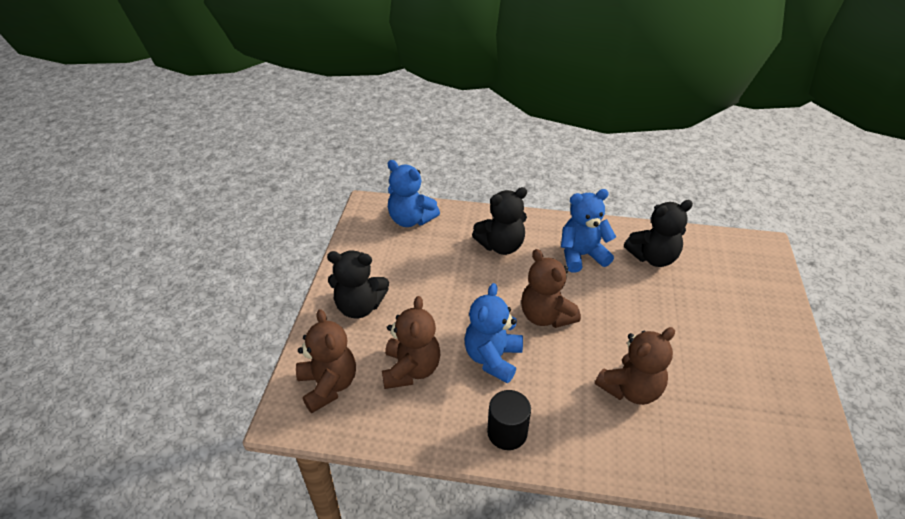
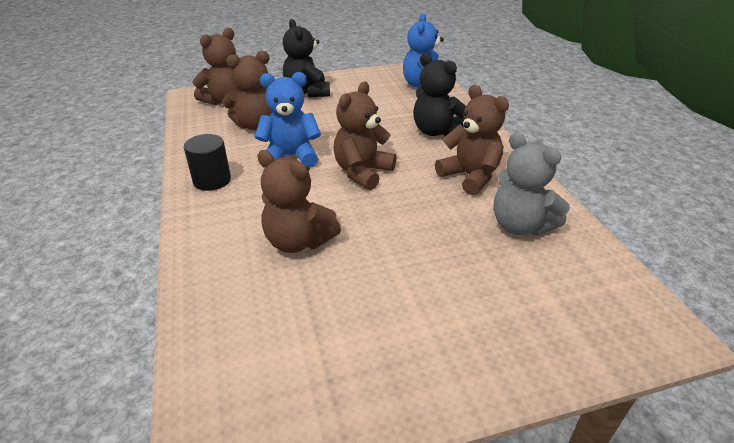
camera: 65 degrees right, 5 degrees down
(581, 255) = (470, 176): blue teddy bear -> brown teddy bear
(653, 257) = (520, 225): black teddy bear -> grey teddy bear

